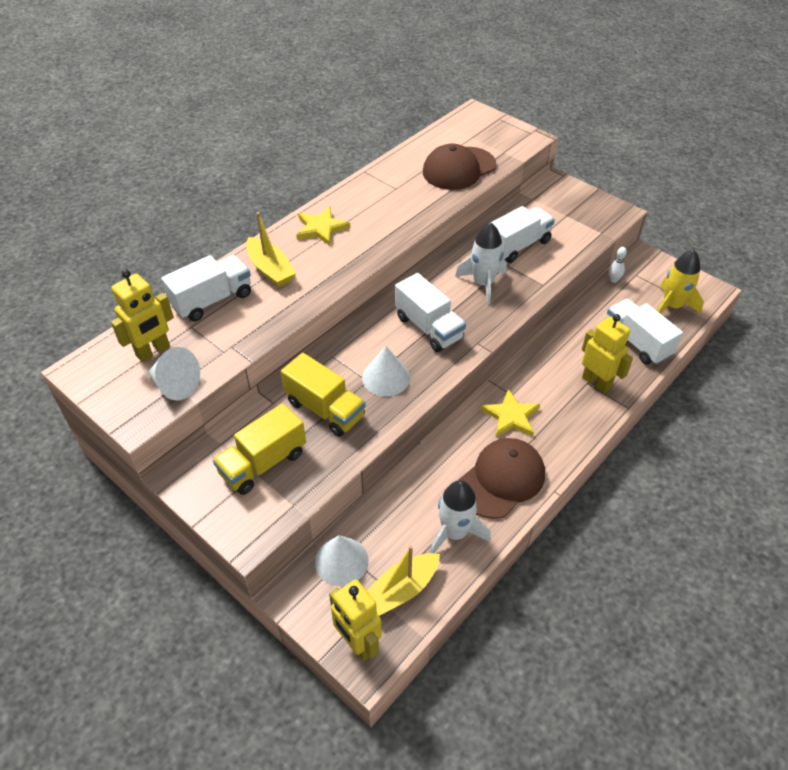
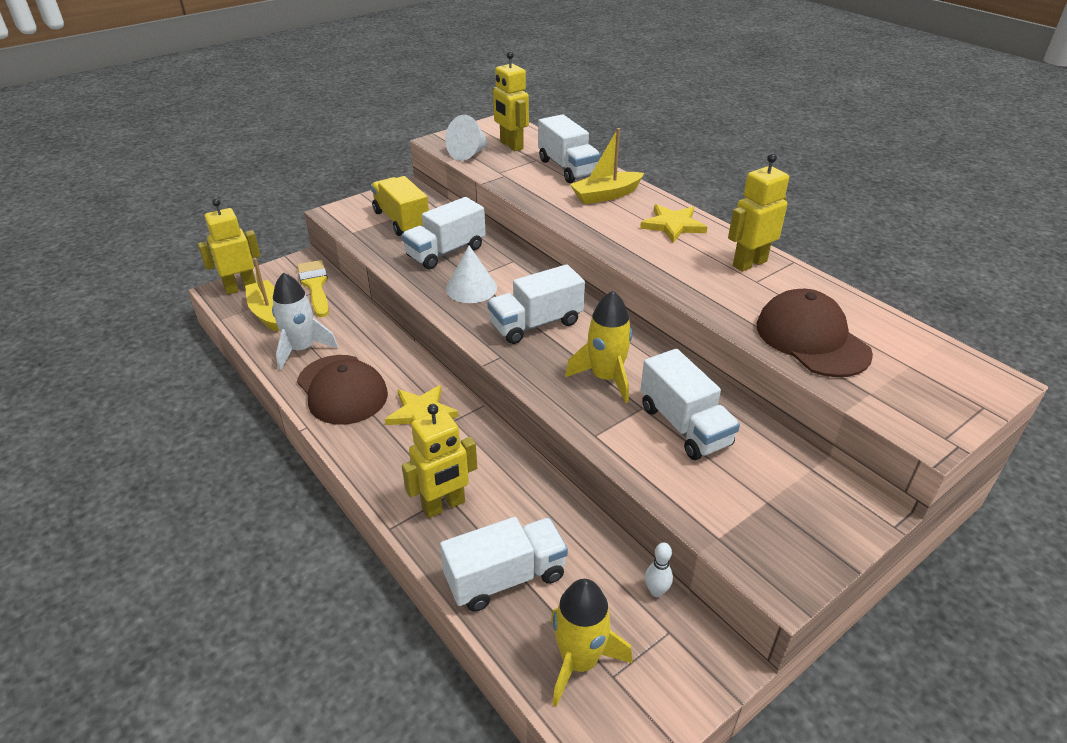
camera: 100 degrees right, 10 degrees down
(325, 409) = (446, 252): yellow truck -> white truck
(341, 561) = (315, 286): white cone -> yellow brush
(372, 191) = (749, 263): none -> yellow robot
(483, 283) = (606, 378): white rocket -> yellow rocket

